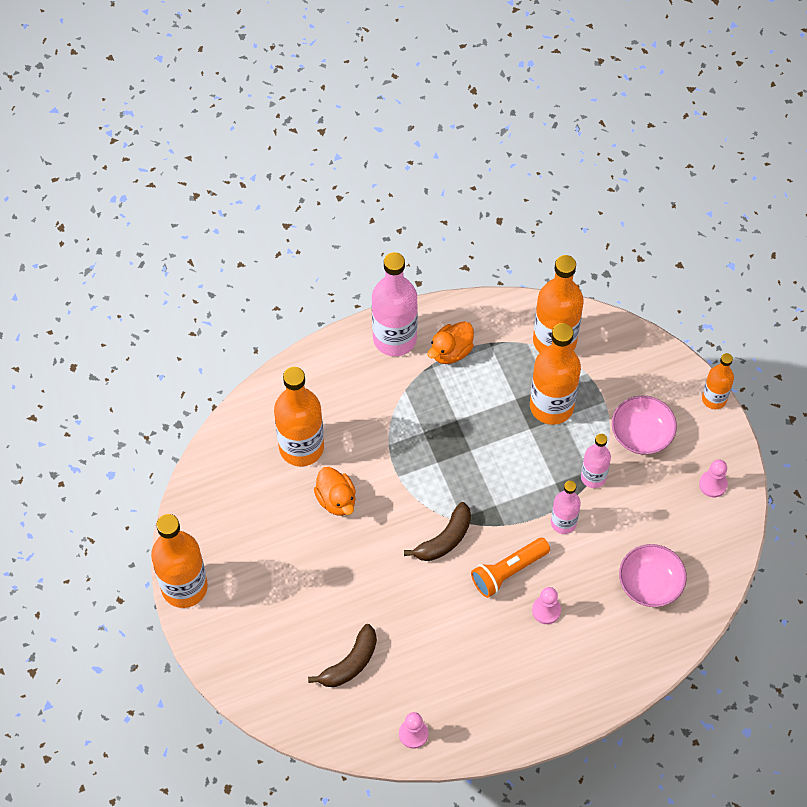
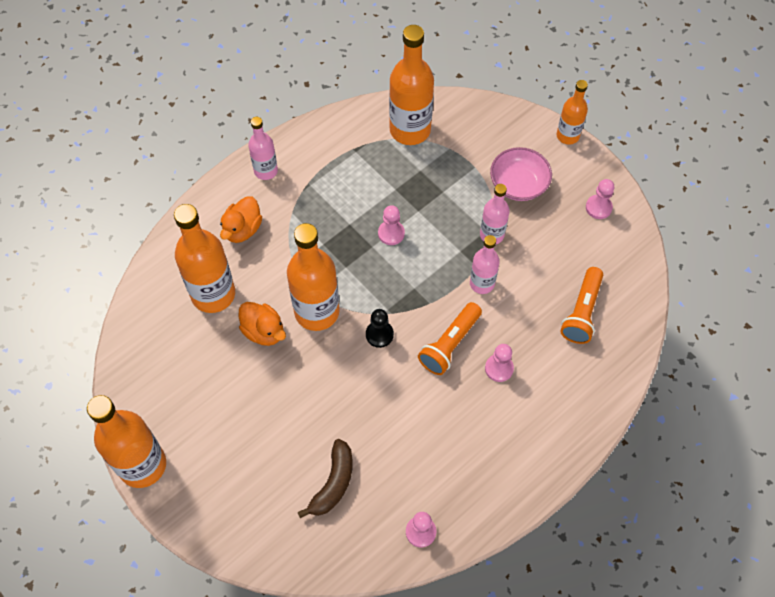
camera: 20 degrees left, 0 degrees up
(394, 338) = (266, 171): pink bottle -> pink bottle, size x0.57
(444, 539) = (379, 334): brown banana -> black pawn
(451, 351) = (321, 166): orange duck -> orange duck (242, 229)
(494, 443) = (391, 233): none -> pink pawn
(551, 406) = (429, 185): orange bottle -> orange bottle (317, 311)
(650, 583) = (582, 312): pink bowl -> orange flashlight

